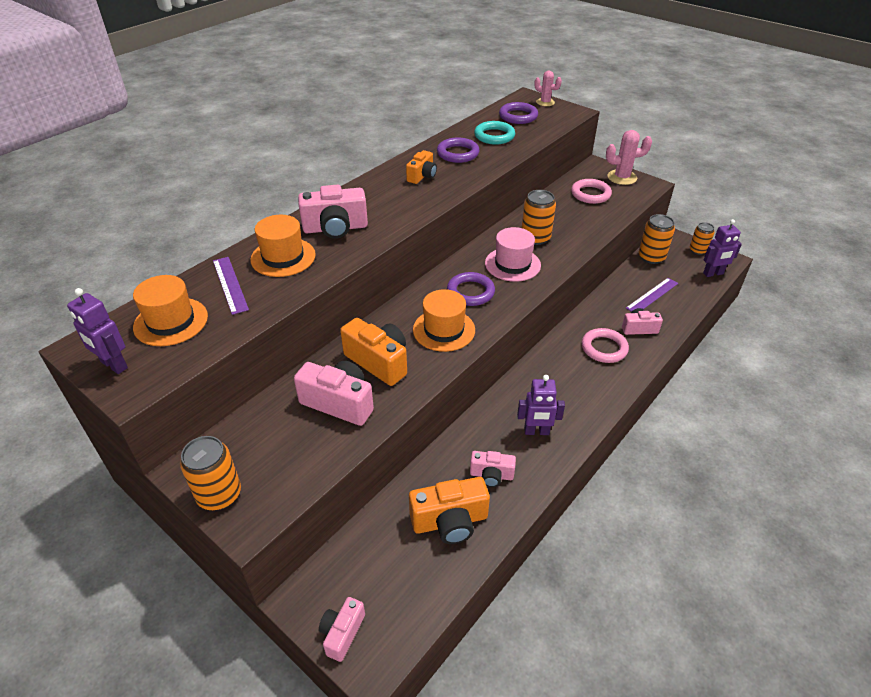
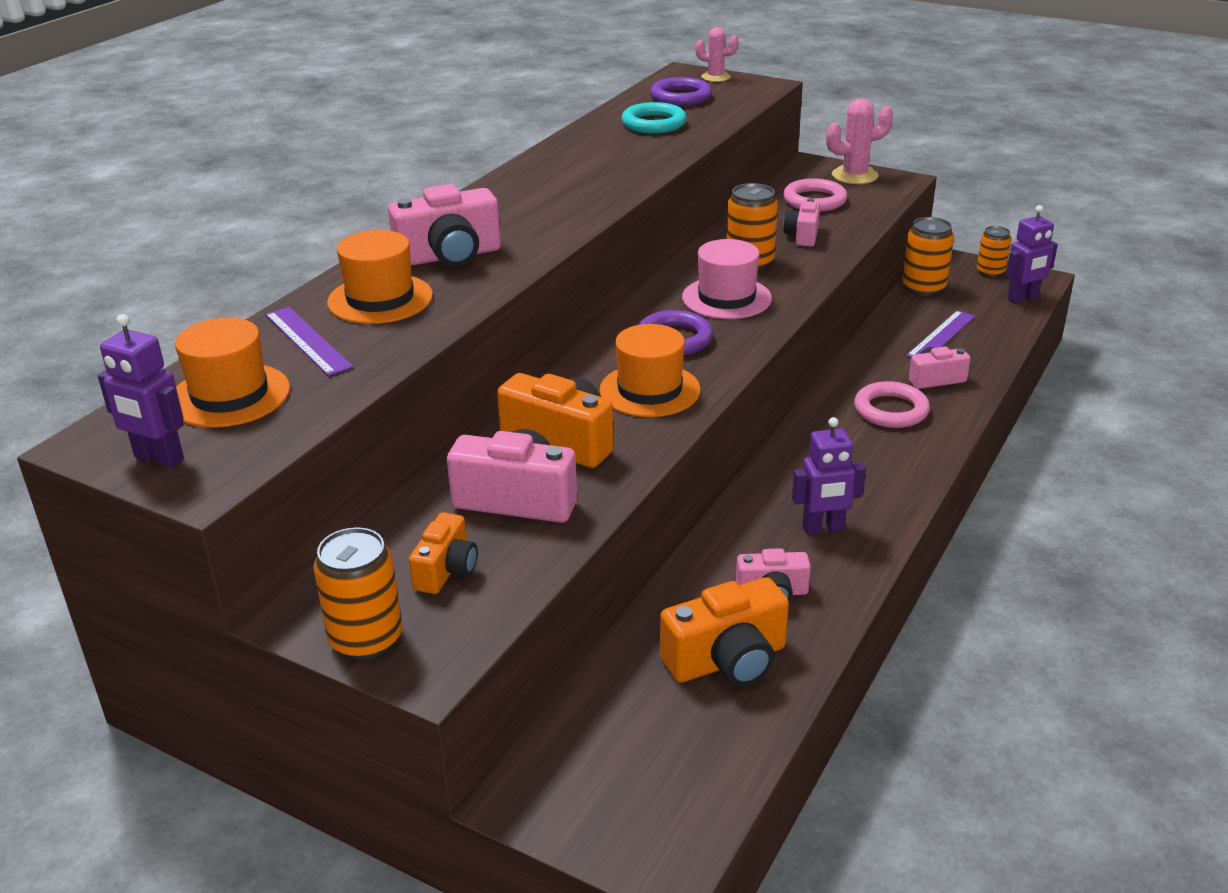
camera: 10 degrees left, 10 degrees down
(342, 633) = (605, 829): pink camera -> pink camera (802, 235)
(422, 176) = (561, 181): orange camera -> orange camera (446, 570)
(458, 153) = (605, 149): purple ring -> none

